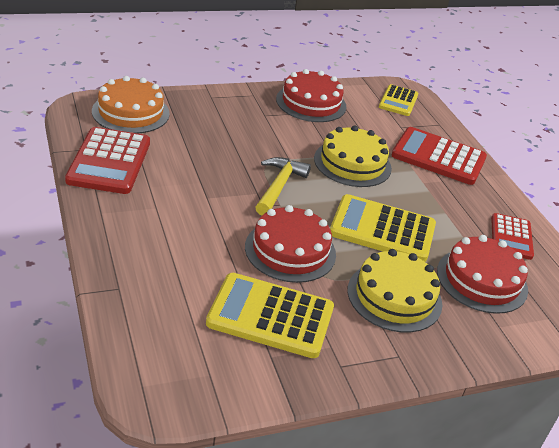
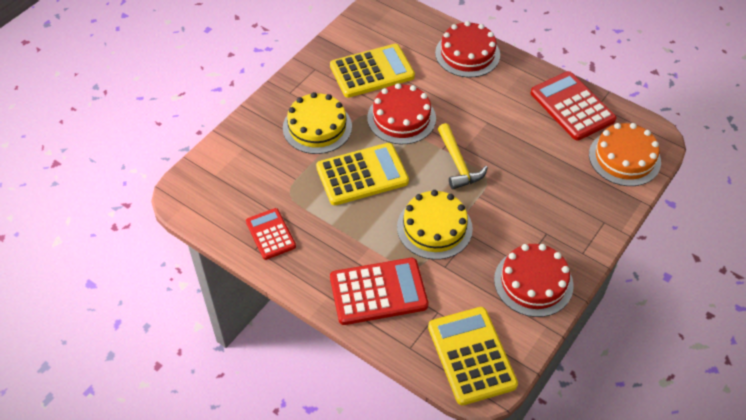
camera: 150 degrees right, 15 degrees up
(398, 101) = (471, 356): yellow calculator -> yellow calculator, size x1.64
(482, 280) = (271, 177): red cake -> red cake (467, 54)

